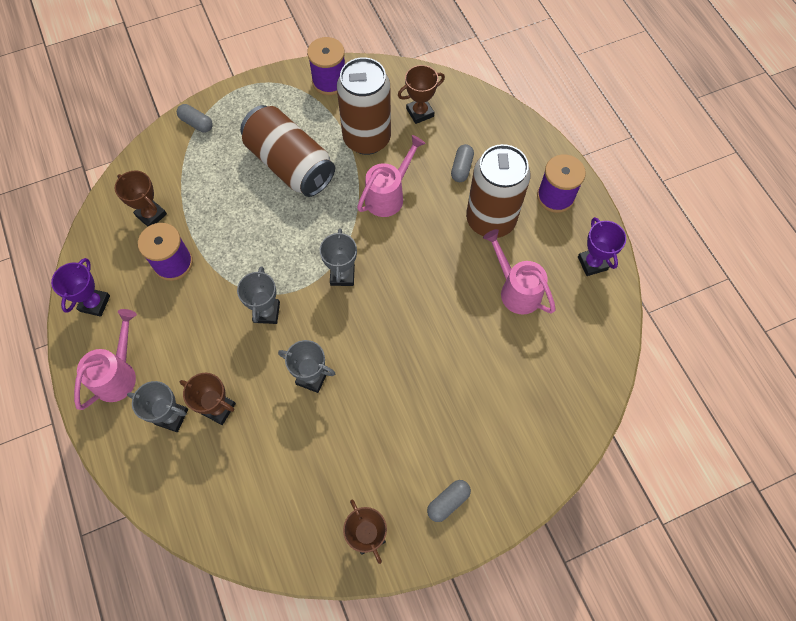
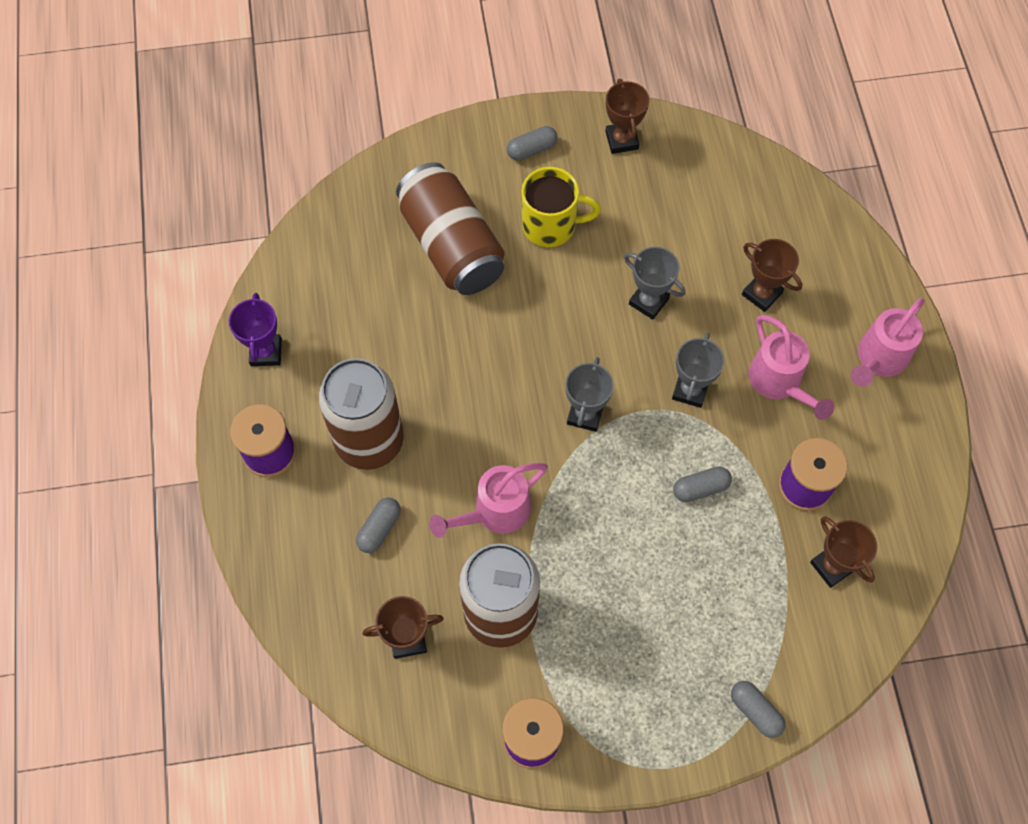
camera: 165 degrees left, 0 degrees up
(95, 303) = (909, 455): purple trophy -> none
(171, 416) = (816, 298): grey trophy -> none
(248, 244) = (700, 488): none -> grey capsule
(290, 164) = (622, 598): brown can -> brown can (451, 246)
(409, 427) = (551, 225): none -> yellow mug
(516, 290) = (374, 343): pink watering can -> pink watering can (779, 383)

